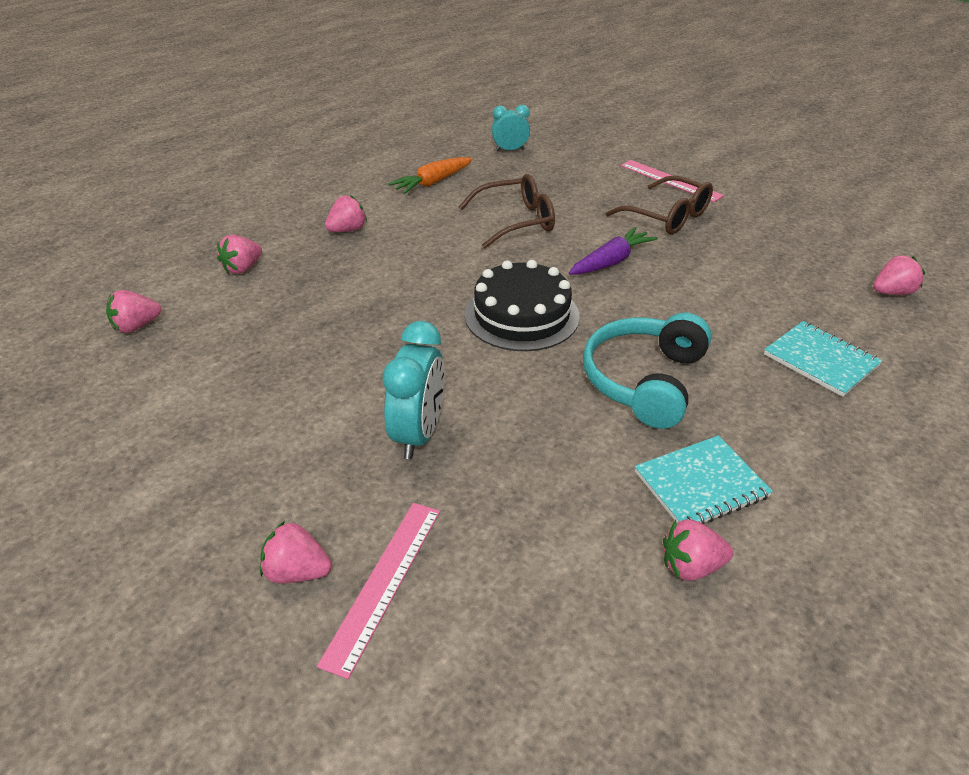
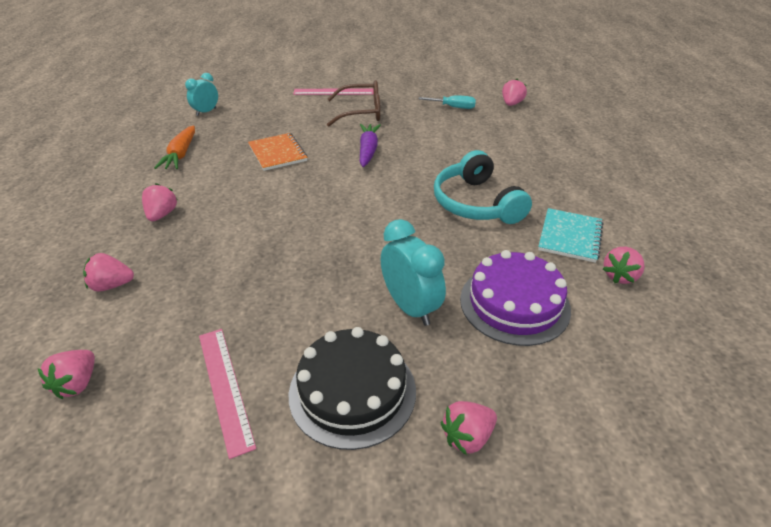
camera: 45 degrees left, 0 degrees up
(242, 268) = (111, 285): pink strawberry -> pink strawberry turned 90 degrees clockwise
(384, 583) = (519, 399): pink ruler -> pink ruler (225, 387)
(516, 221) = (278, 153): brown glasses -> orange notebook
(519, 502) = (514, 304): none -> purple cake
(521, 315) = (364, 205): black cake -> black cake (352, 391)
(796, 260) = (453, 107): none -> turquoise screwdriver
(820, 360) = (530, 149): turquoise notebook -> none

